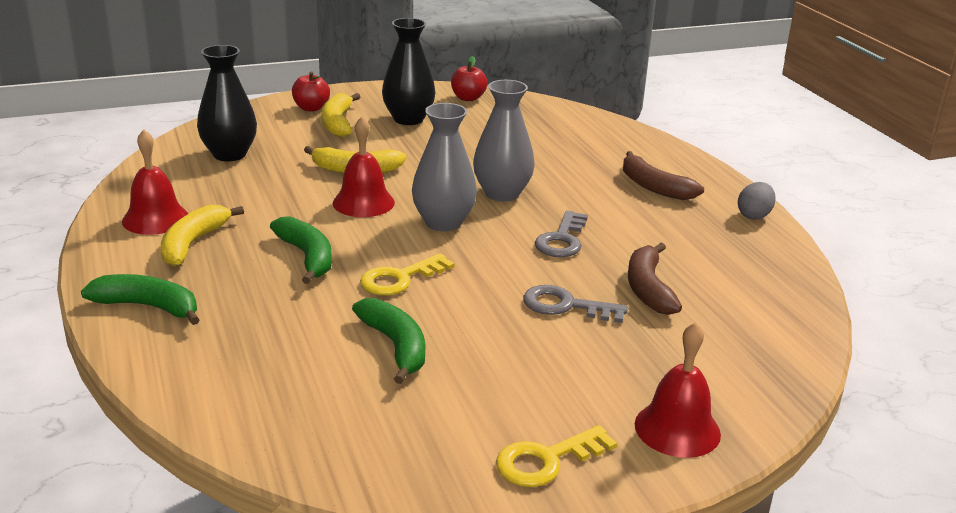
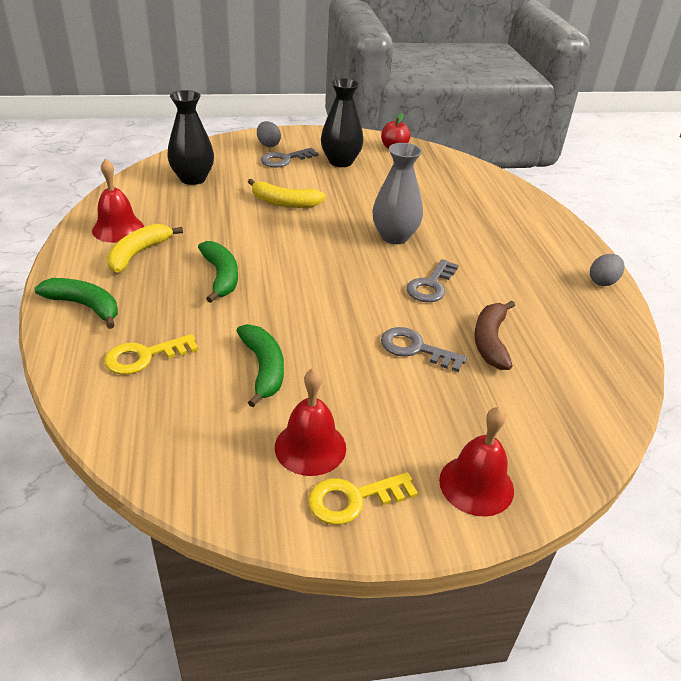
camera: 10 degrees right, 10 degrees up
(311, 108) = (268, 145): red apple -> grey egg
(338, 123) = (284, 159): yellow banana -> grey key
(363, 202) = (281, 232): red bell -> red bell (310, 447)
(400, 279) = (287, 306): yellow key -> yellow key (144, 356)
(443, 222) = (338, 258): grey vase -> none
(654, 187) = (523, 244): brown banana -> none

